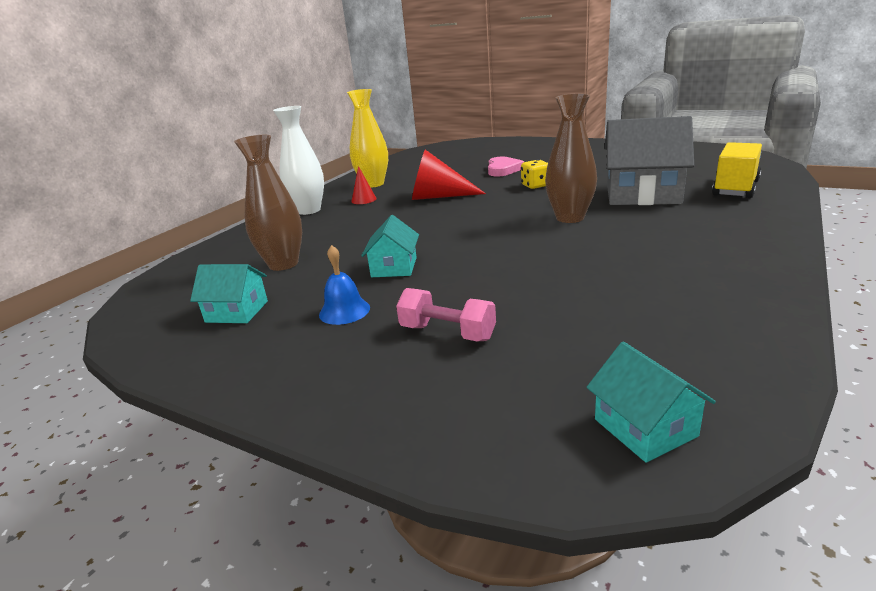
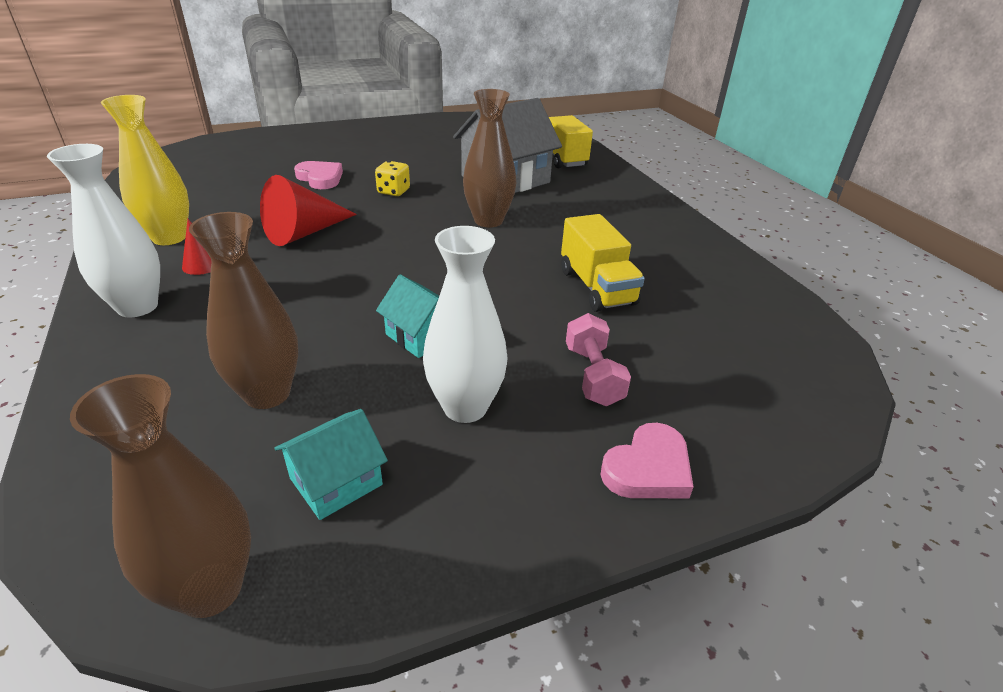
camera: 55 degrees left, 10 degrees up
(139, 323) = (210, 589): none -> brown vase
(344, 311) = (465, 407): blue bell -> white vase
(369, 399) = (648, 468): none -> pink heart
(447, 333) = (593, 375): pink dumbbell -> pink dumbbell turned 75 degrees counterclockwise
(568, 284) = (596, 287): none -> yellow truck
(645, 427) = (805, 372): turquoise house -> none

